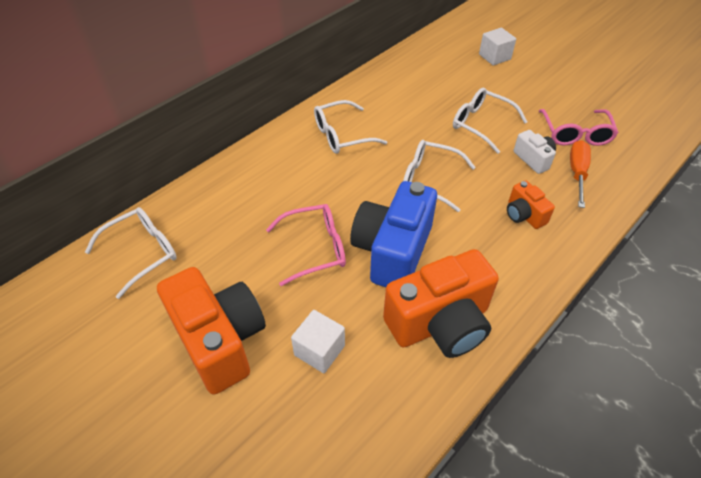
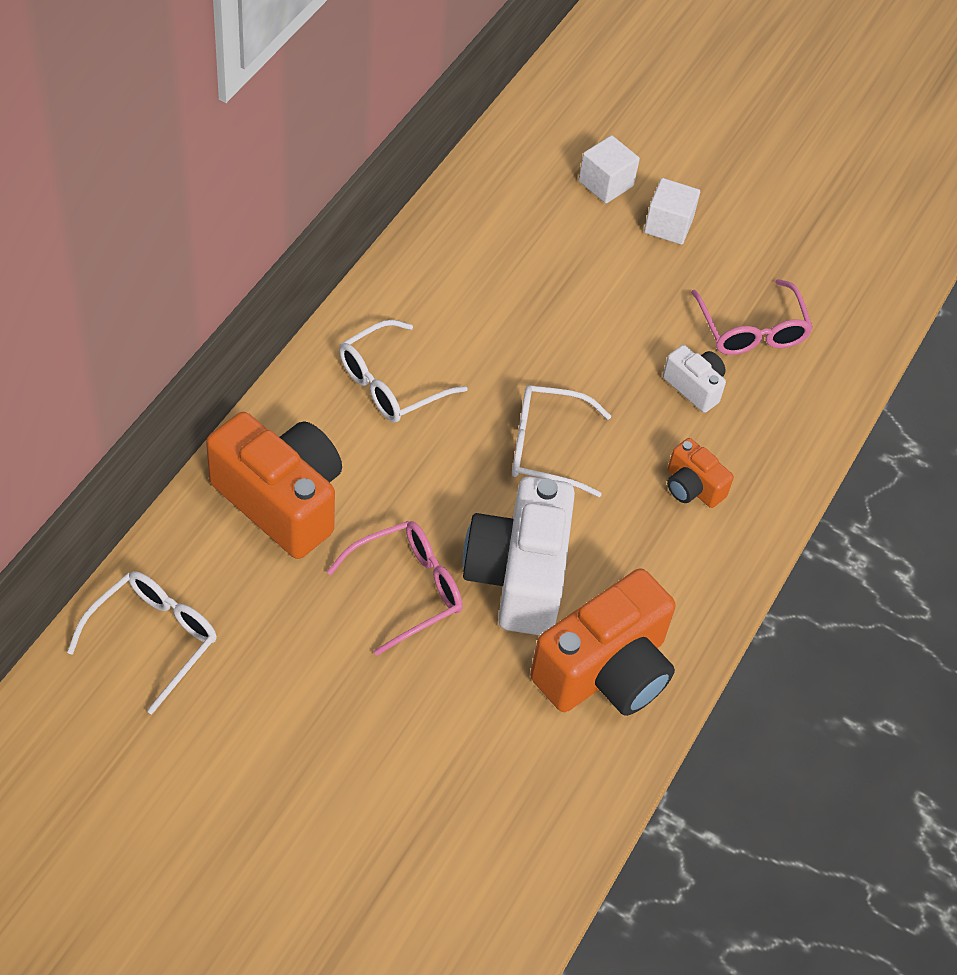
camera: 20 degrees left, 5 degrees up
(220, 340) = (319, 747): orange camera -> orange camera (281, 500)
(319, 350) = (456, 736): white cube -> white cube (668, 225)
(392, 251) = (518, 576): blue camera -> white camera
(481, 124) = (606, 331): white glasses -> none
(577, 173) = (760, 402): orange screwdriver -> none

